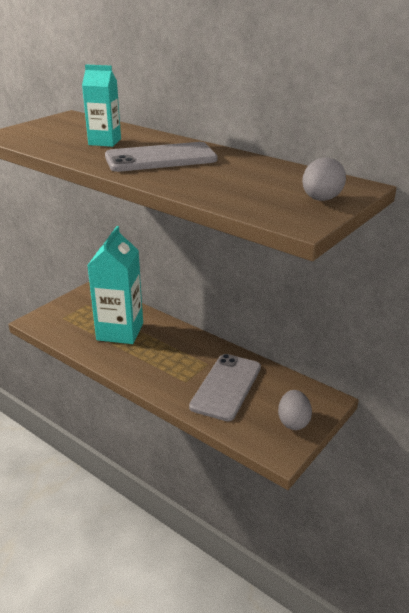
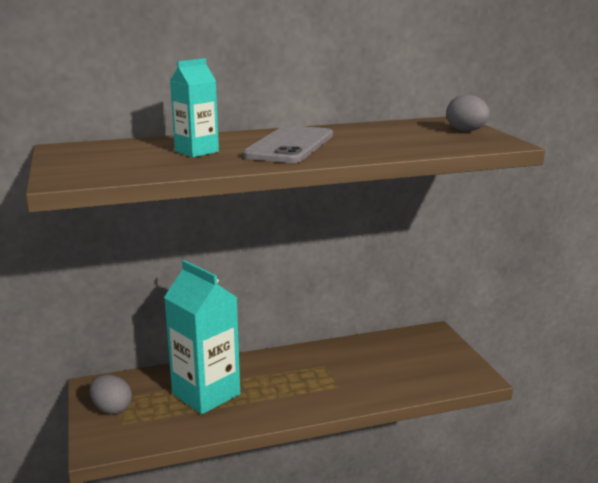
camera: 55 degrees left, 10 degrees down
(226, 387) = (369, 369): grey phone -> none
(293, 422) = (447, 357): grey egg -> grey egg (112, 409)

